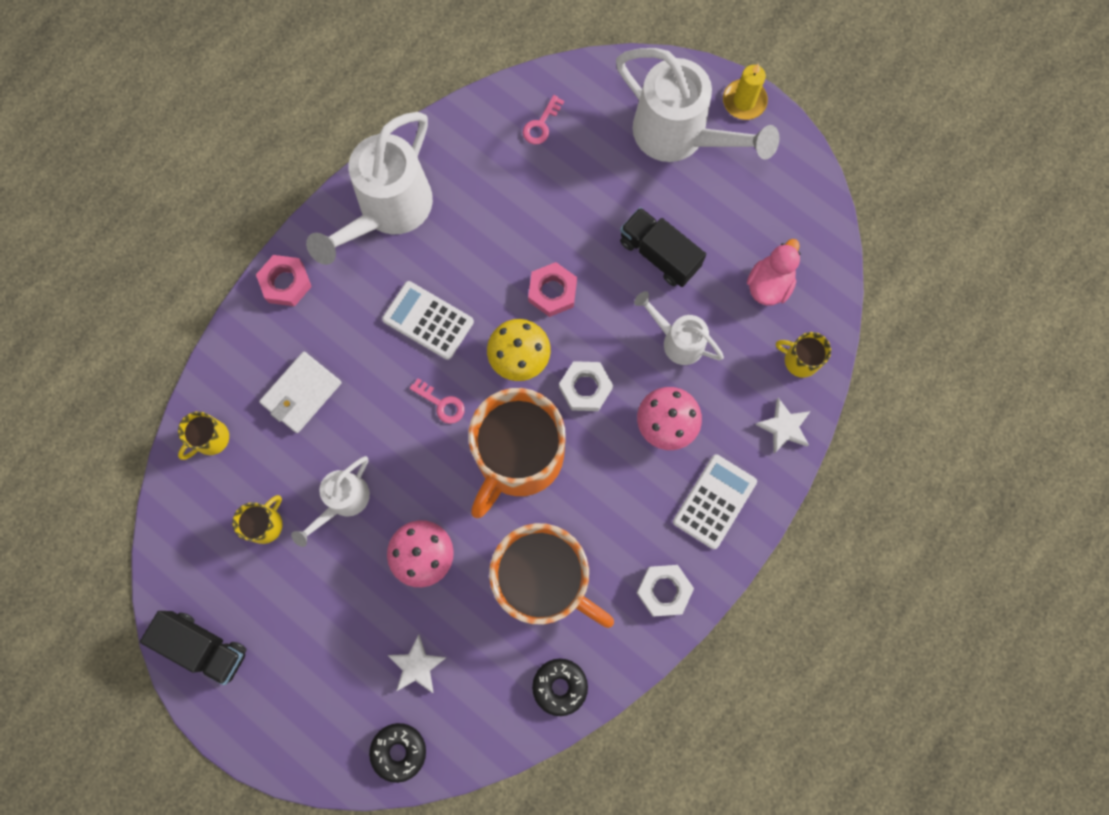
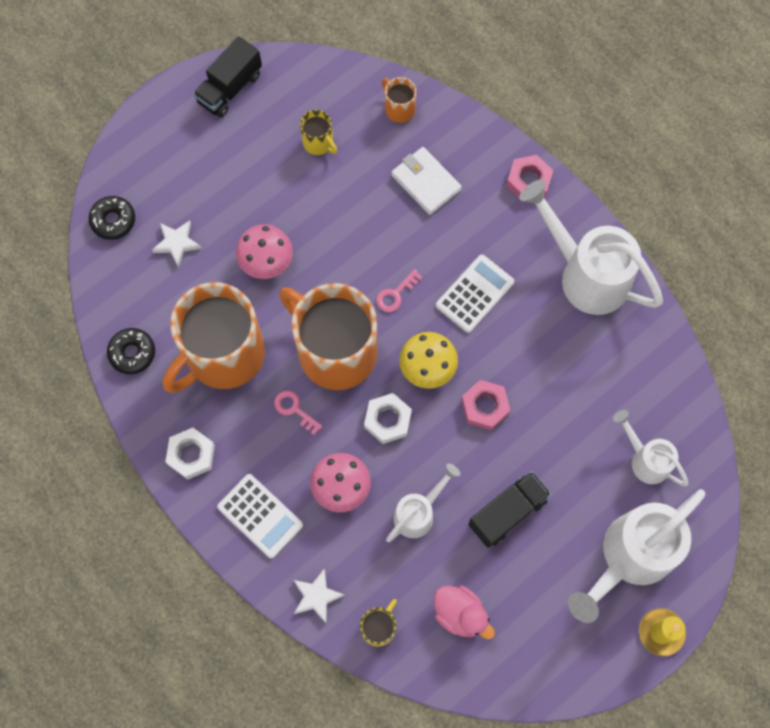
camera: 100 degrees right, 5 degrees down
(210, 439) = (399, 109): yellow mug -> orange mug
(343, 502) = (325, 203): white watering can -> white watering can (645, 459)
(541, 124) = (657, 425): pink key -> pink key (294, 409)

